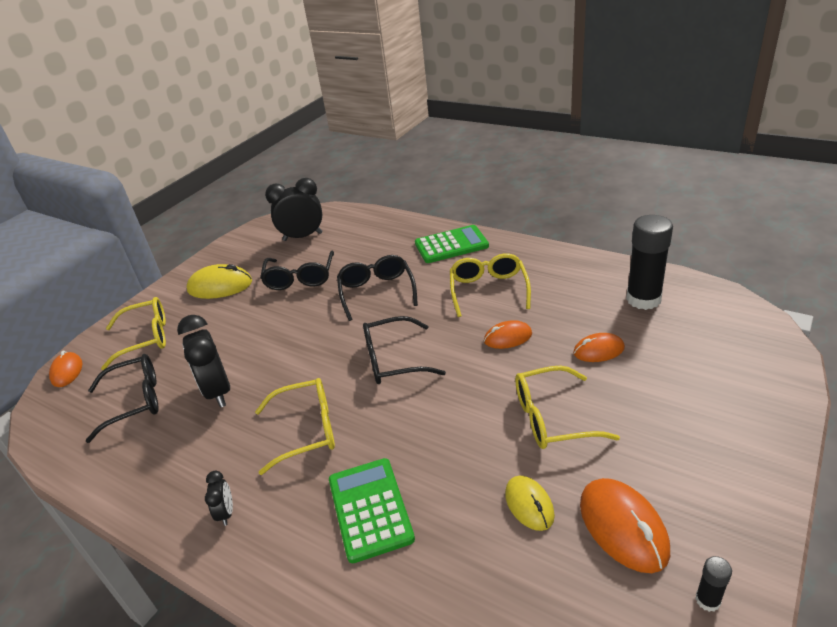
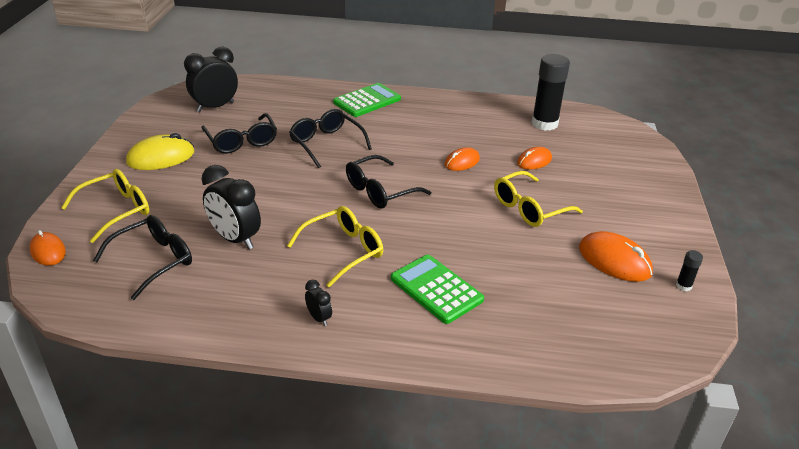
camera: 30 degrees left, 0 degrees up
(488, 290) = (423, 131): yellow glasses -> none
(529, 504) = (547, 262): yellow mouse -> none

